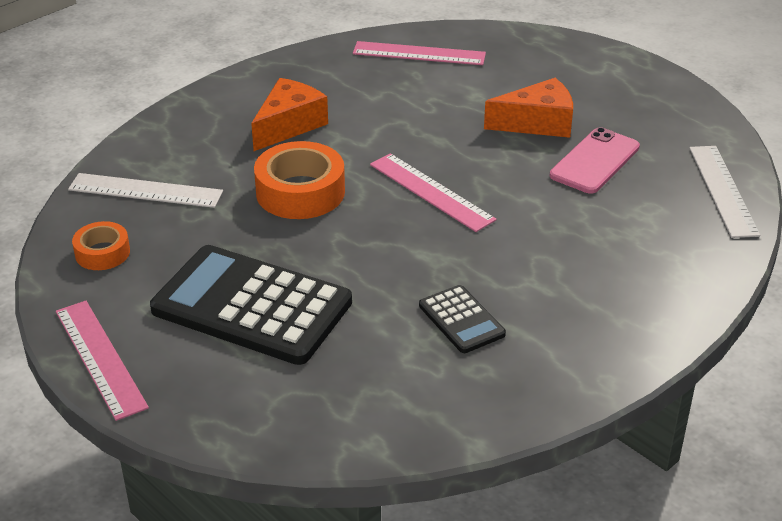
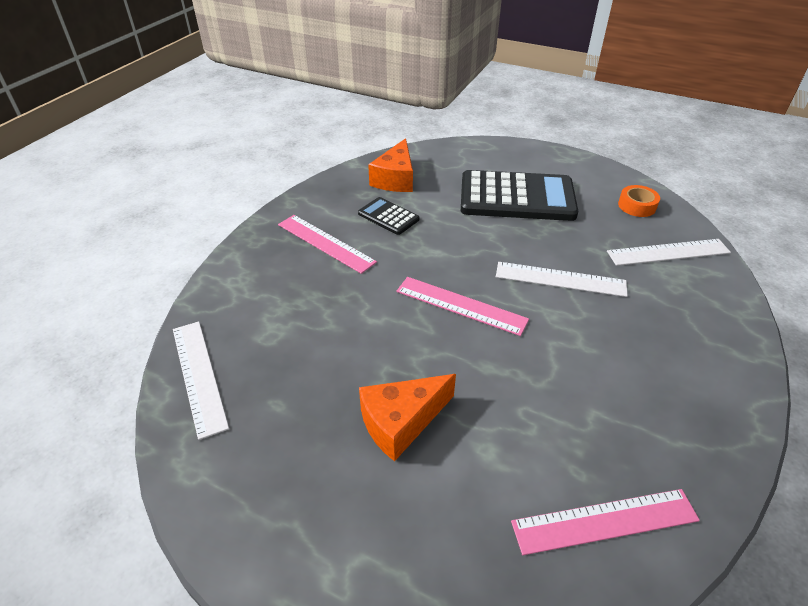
camera: 160 degrees right, 5 degrees up
(100, 358) = (567, 159): pink ruler -> pink ruler (325, 243)
(289, 125) = (635, 346): orange cheese -> orange cheese (395, 179)
(300, 192) = (560, 279): orange tape -> white ruler
(595, 161) = (328, 380): pink phone -> none

